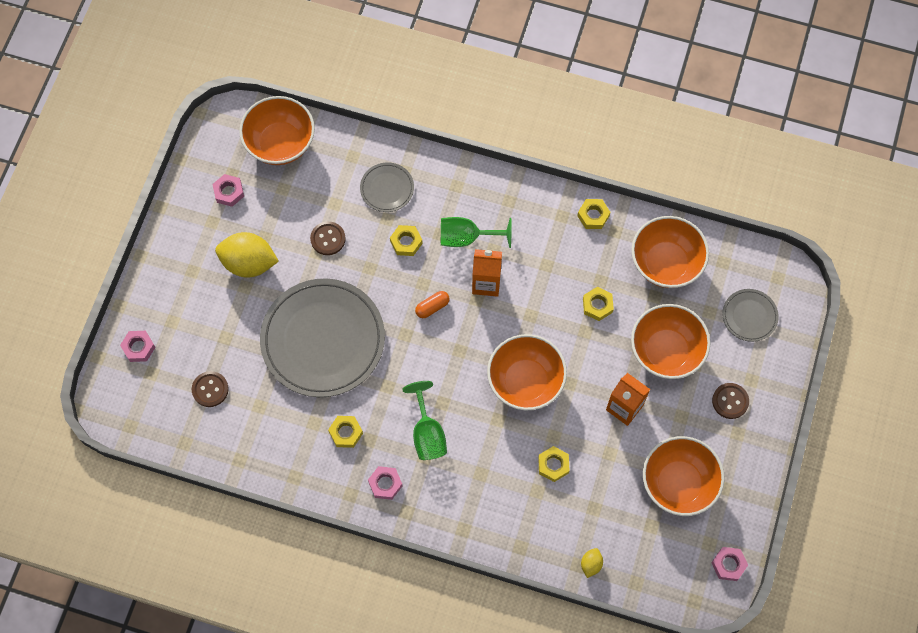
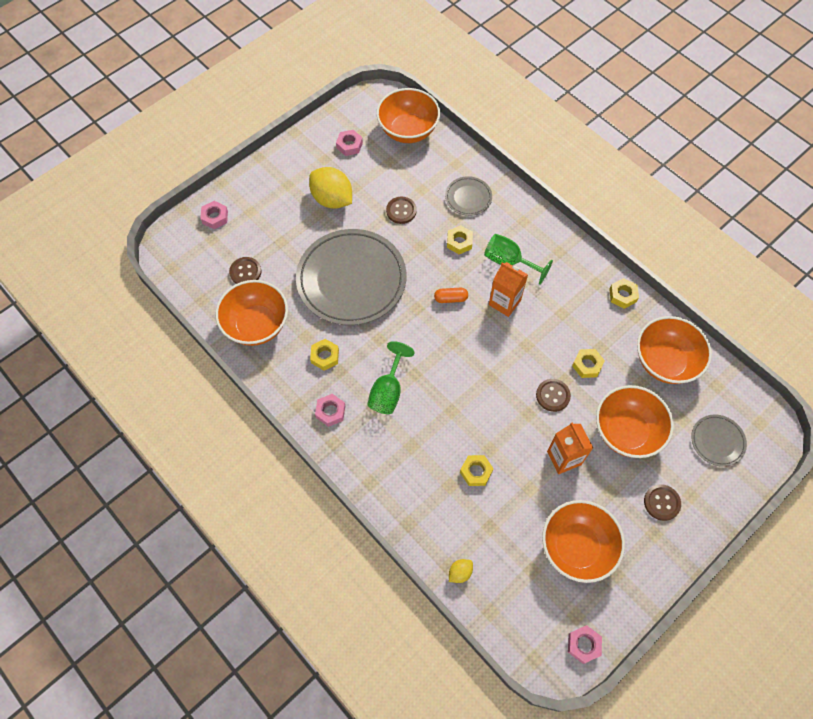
camera: 30 degrees right, 5 degrees down
(525, 381) = (492, 393): orange bowl -> orange bowl (256, 325)
(582, 353) = (552, 395): none -> brown button

